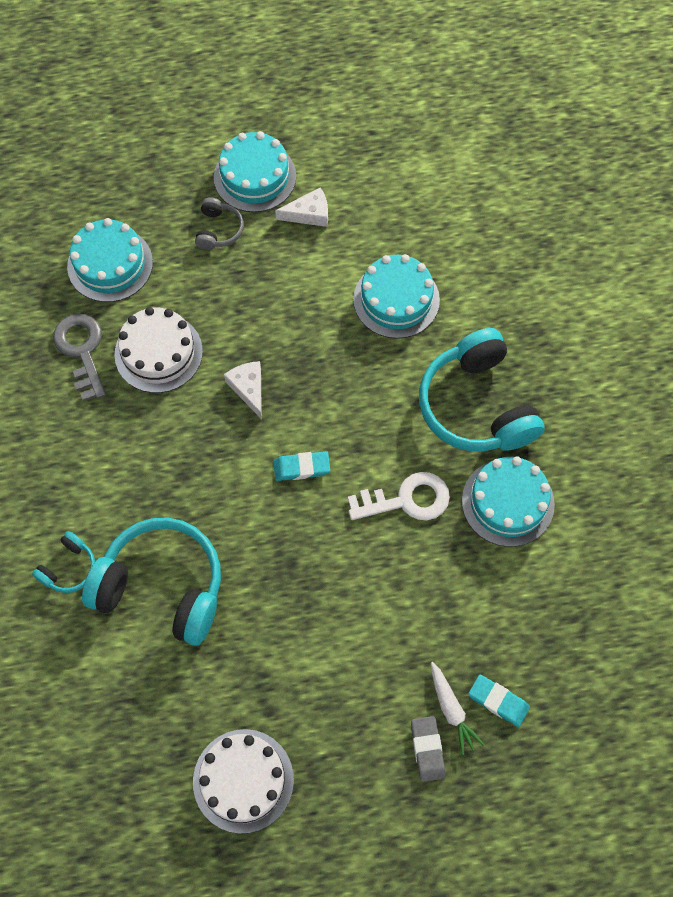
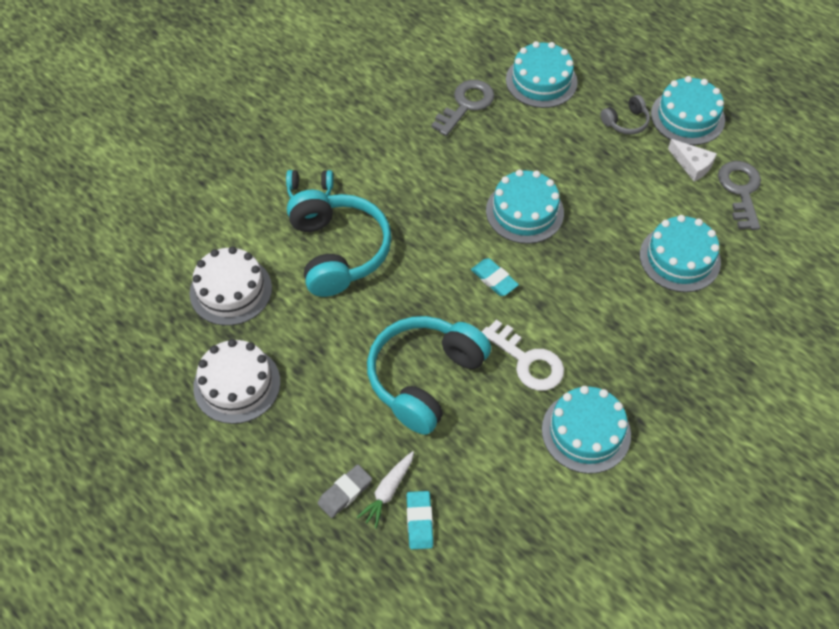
camera: 55 degrees right, 10 degrees down
(158, 353) = (503, 145): white cake -> white cake (231, 290)
(248, 388) = (524, 211): white cheese -> turquoise cake
(365, 198) = (740, 190): none -> grey key
(477, 405) = (645, 363): turquoise headphones -> turquoise headphones (425, 378)

